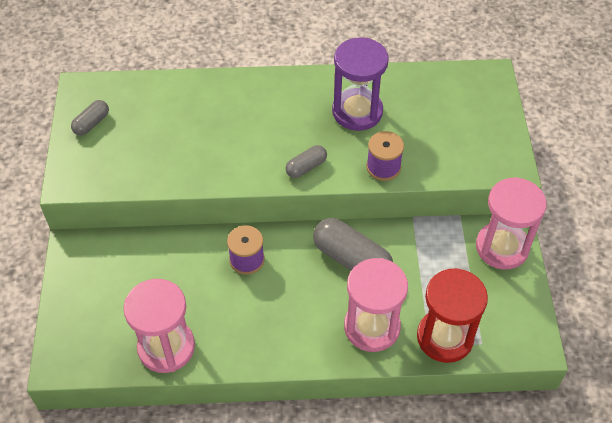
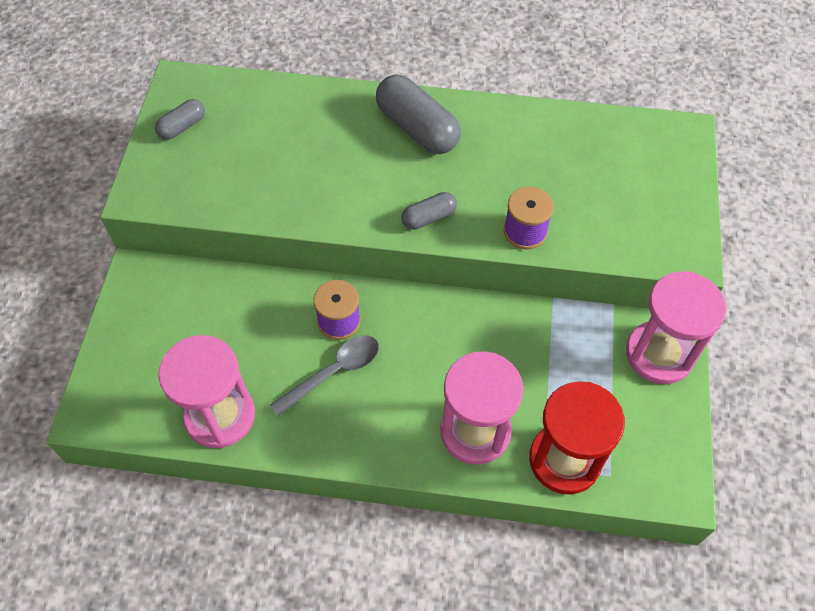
camera: 10 degrees right, 5 degrees up
(251, 299) = (334, 372): none -> grey spoon
(352, 259) = (467, 341): grey capsule -> grey capsule (417, 128)
(357, 112) = (506, 156): purple hourglass -> none

